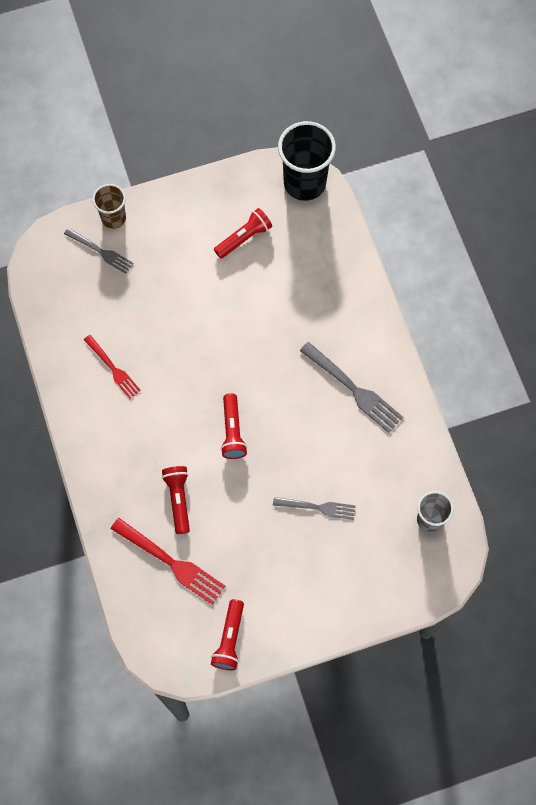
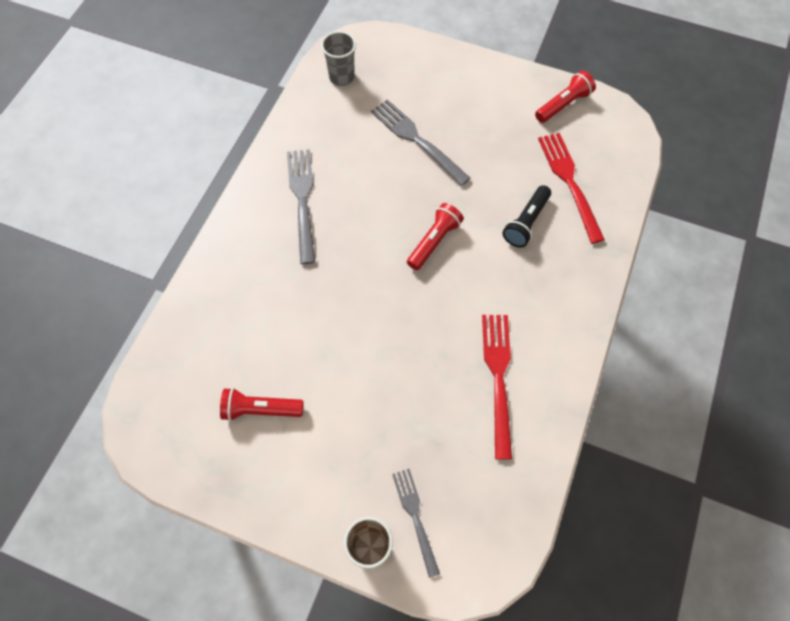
camera: 140 degrees left, 5 degrees down
(113, 368) = (498, 377): red fork -> red fork, size x1.55
(178, 500) = (526, 222): red flashlight -> black flashlight
(304, 183) = (147, 419): black cup -> none
(317, 507) = (417, 140): grey fork -> grey fork, size x1.55

